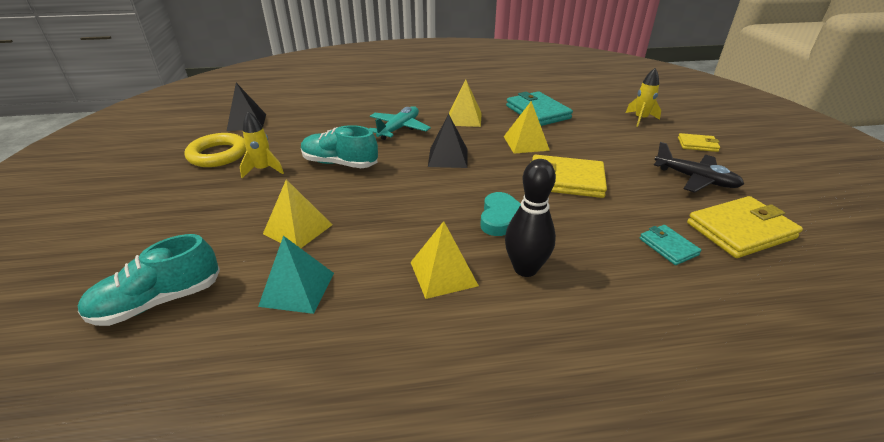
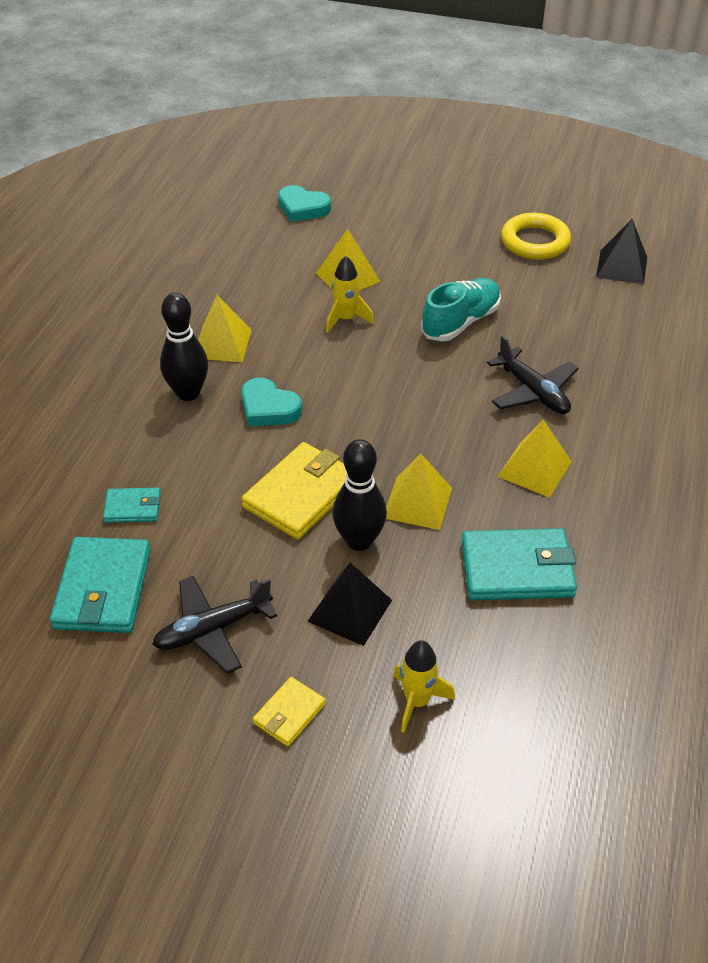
camera: 115 degrees right, 10 degrees up
(158, 301) = (302, 208): turquoise shoe -> turquoise heart
(263, 170) = (478, 268): yellow rocket -> yellow rocket (346, 319)
(297, 289) = (266, 267): turquoise pyramid -> none
(399, 129) = (533, 391): turquoise plane -> black plane
(448, 157) = (422, 411): black pyramid -> black pyramid (350, 610)
(574, 153) = (359, 541): none -> black bowling pin
(740, 230) = (103, 589): yellow wallet -> turquoise wallet

